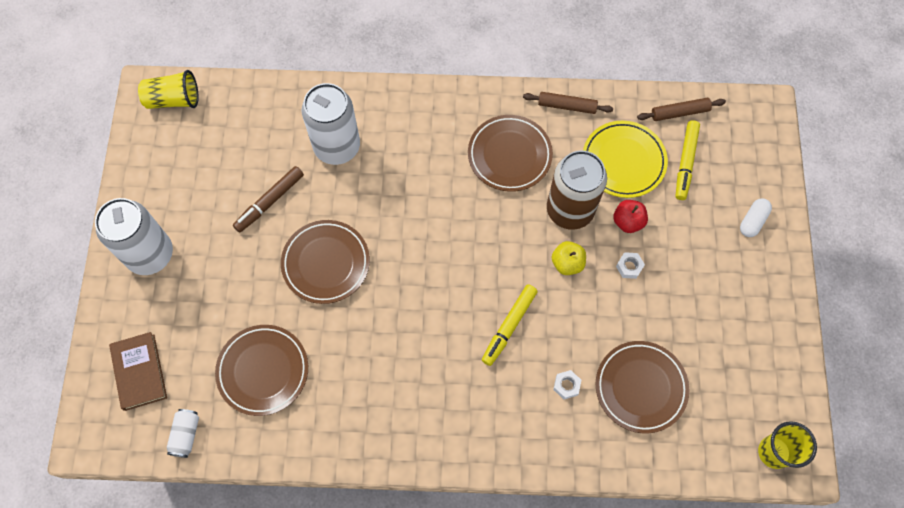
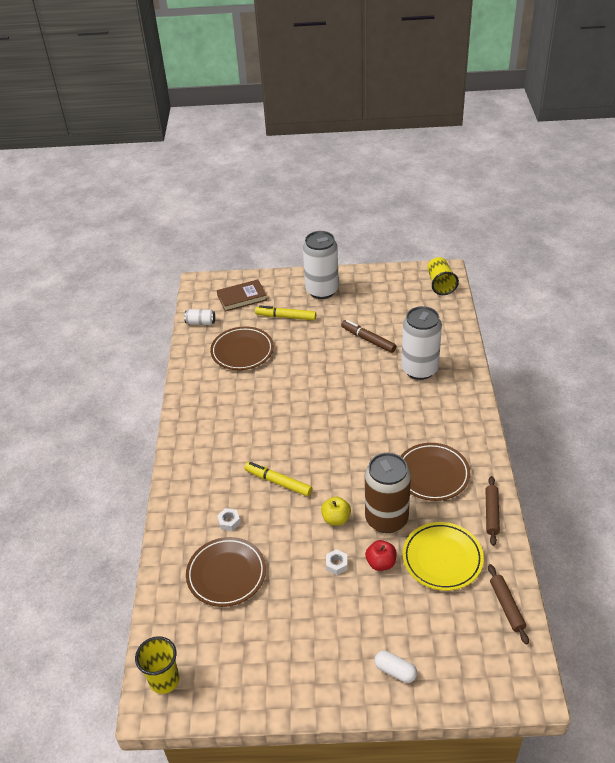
camera: 90 degrees right, 25 degrees down
(326, 263) = (323, 373): brown plate -> none
(685, 163) = (450, 611): yellow marker -> yellow marker (286, 317)

